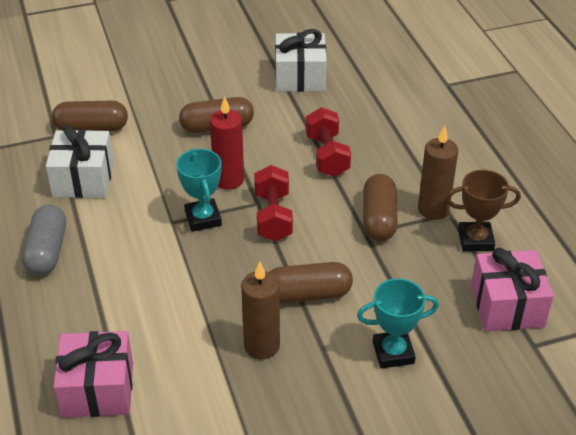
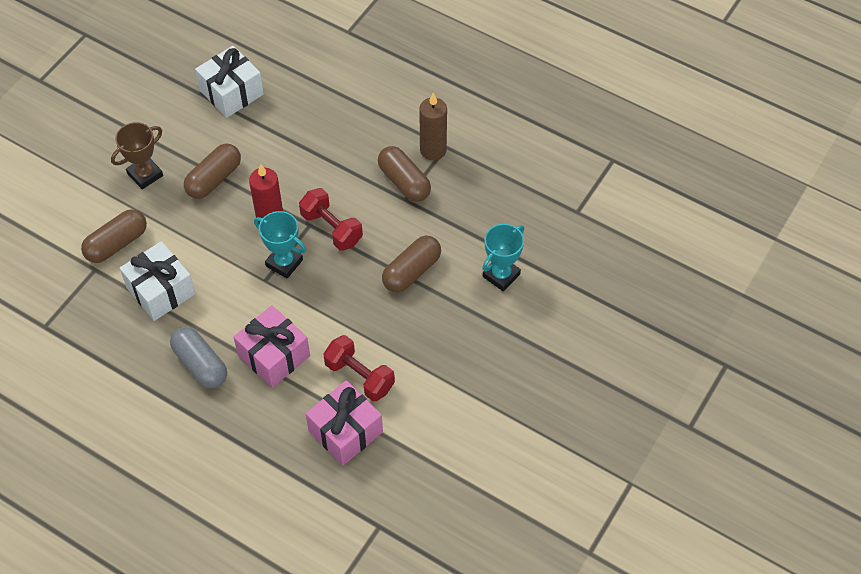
camera: 40 degrees left, 15 degrees up
(262, 346) = (418, 328): brown candle -> none
(327, 155) = (320, 152): red dumbbell -> red dumbbell (359, 376)
(475, 240) = (480, 157): brown trophy -> brown trophy (145, 175)
(507, 306) = (540, 194): pink gift -> pink gift (274, 355)

